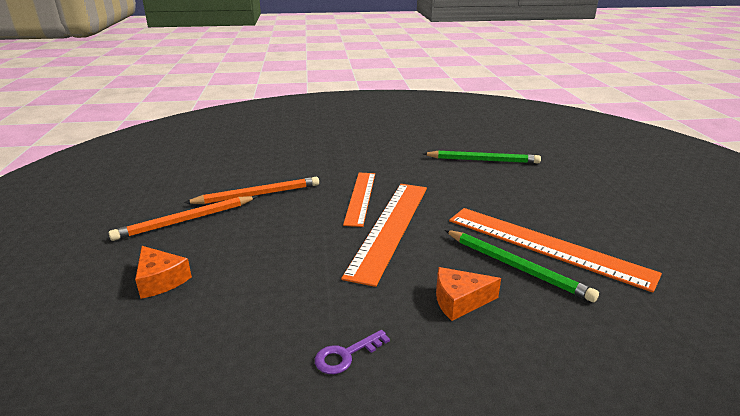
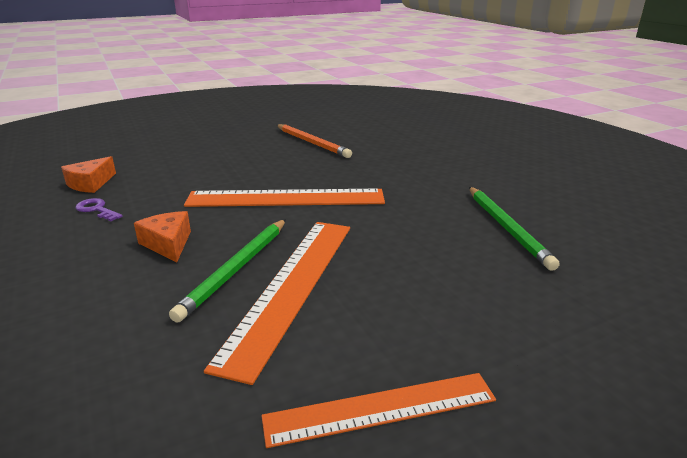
camera: 70 degrees right, 0 degrees up
(160, 280) = (179, 144): orange cheese -> orange cheese (90, 183)
(185, 220) = (257, 133): orange pencil -> none
(360, 197) = (337, 178): orange ruler -> orange ruler (381, 409)

